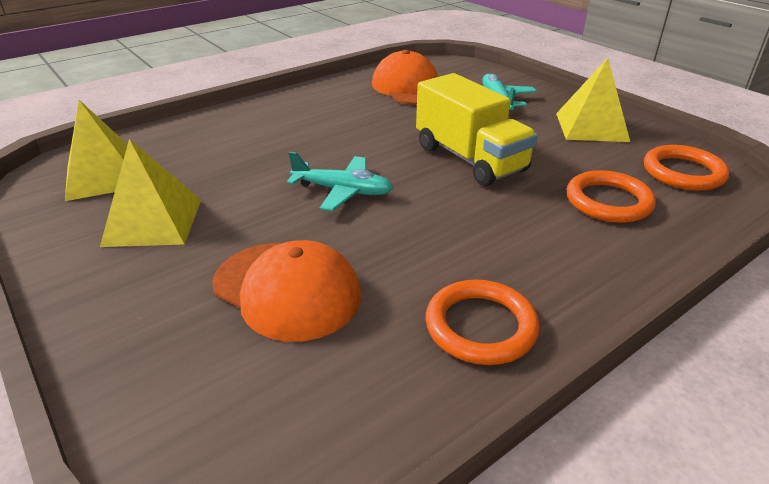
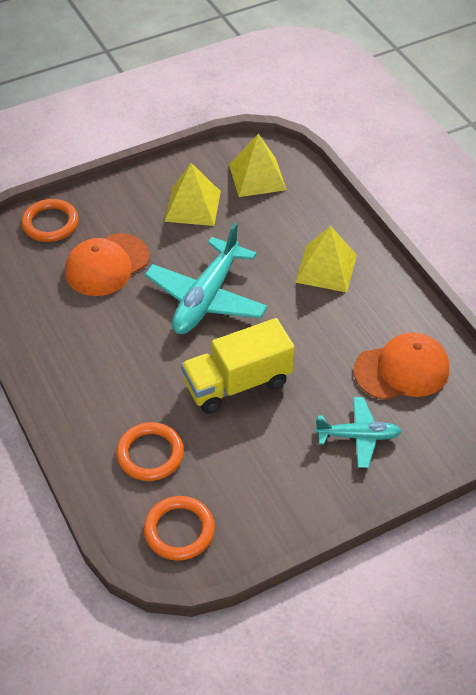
camera: 100 degrees right, 15 degrees up
(343, 191) = (206, 298): turquoise plane -> turquoise plane, size x1.69
(480, 326) = (49, 342): orange ring -> orange ring (50, 223)
(591, 127) = (281, 497): yellow pyramid -> yellow pyramid (326, 268)

